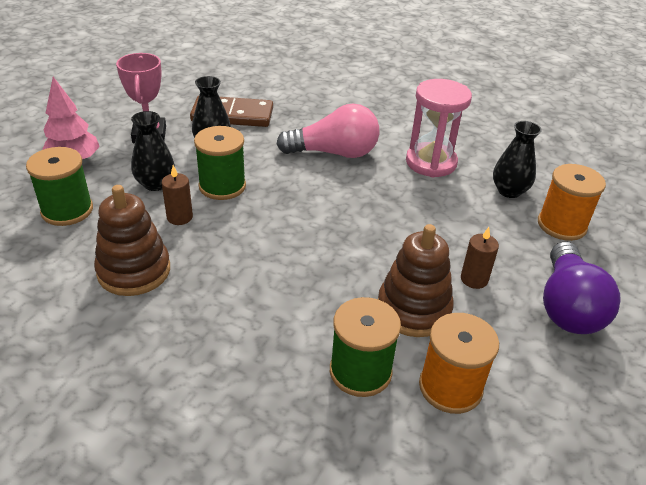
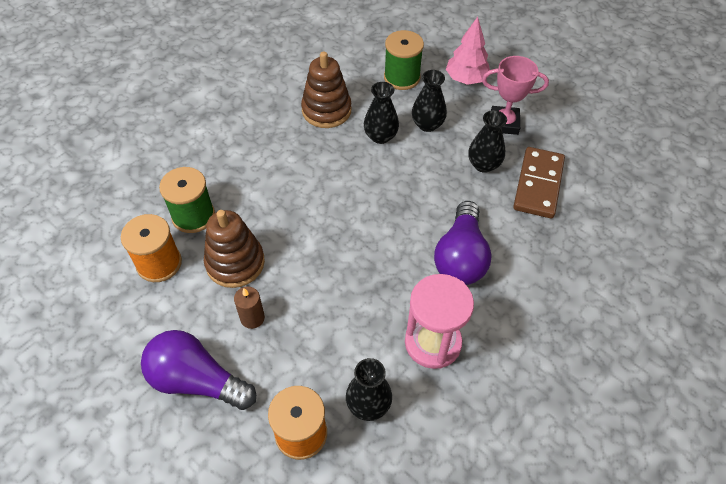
camera: 105 degrees right, 15 degrees up
(179, 217) = (380, 136): brown candle -> black vase
(222, 186) = (417, 165): green spool -> none
(334, 153) = (461, 257): pink light bulb -> purple light bulb

